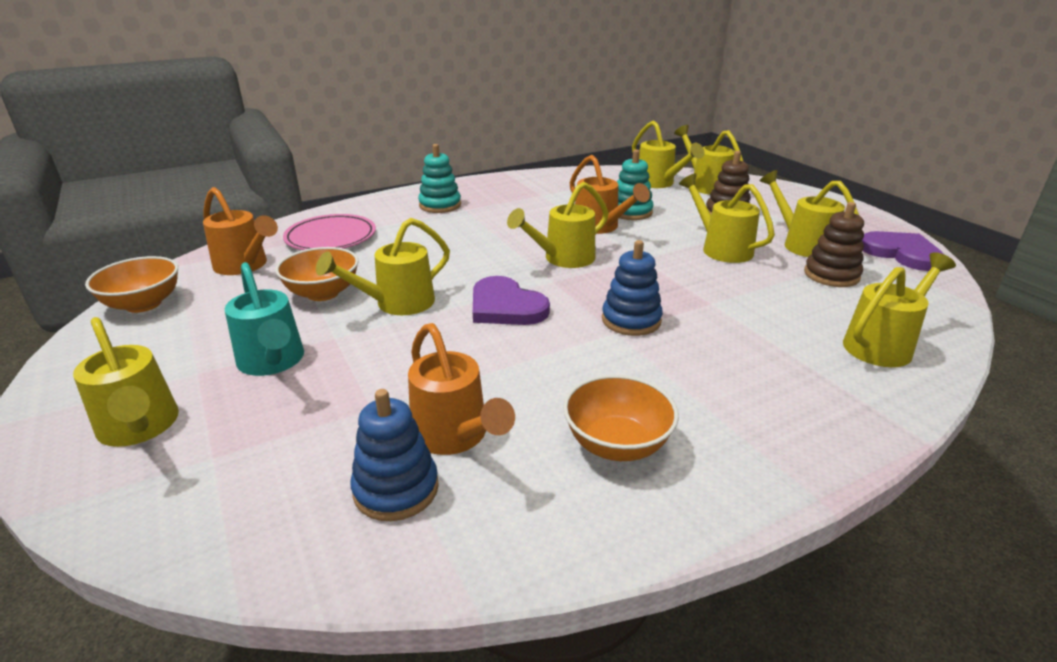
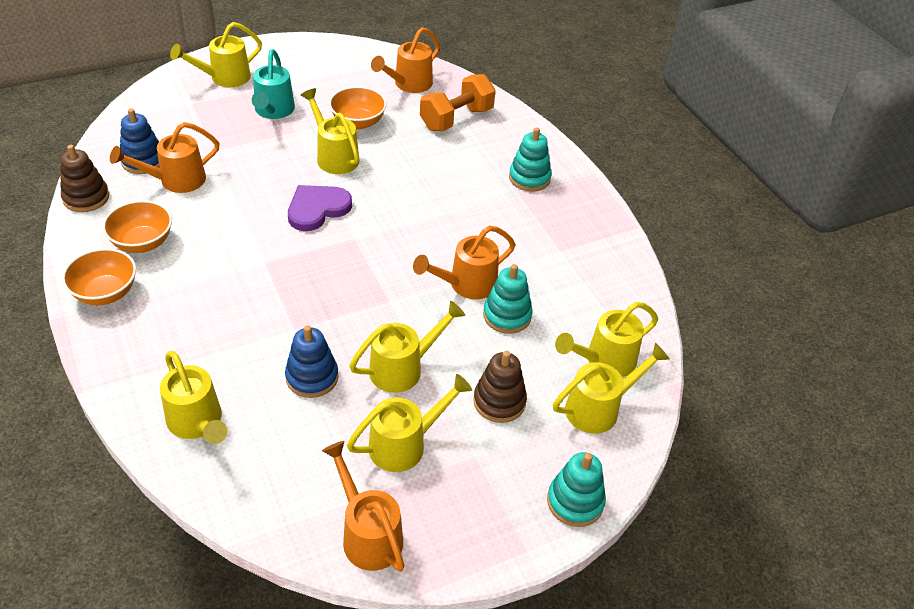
camera: 90 degrees right, 15 degrees up
(143, 304) = (358, 54): orange bowl -> orange bowl (105, 293)
(272, 362) = (273, 111): turquoise watering can -> turquoise watering can turned 60 degrees counterclockwise
(331, 238) = (456, 119): pink plate -> orange dumbbell
(563, 259) = (396, 249): yellow watering can -> none
(631, 320) = (279, 274): blue stacking toy -> blue stacking toy (312, 377)
(794, 192) = (575, 502): none -> turquoise stacking toy
(831, 275) = (328, 440): brown stacking toy -> brown stacking toy (86, 198)
(901, 253) = (368, 534): purple heart -> orange watering can

